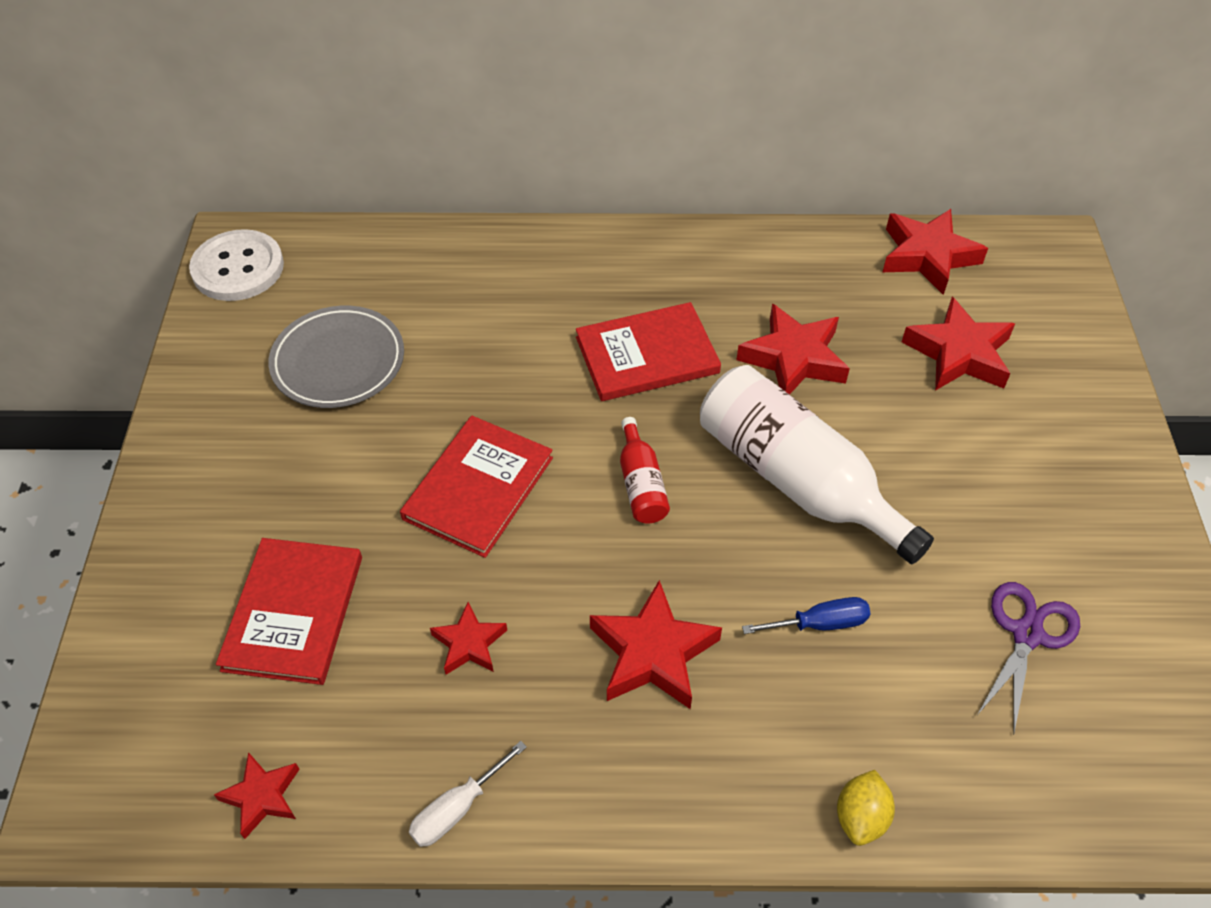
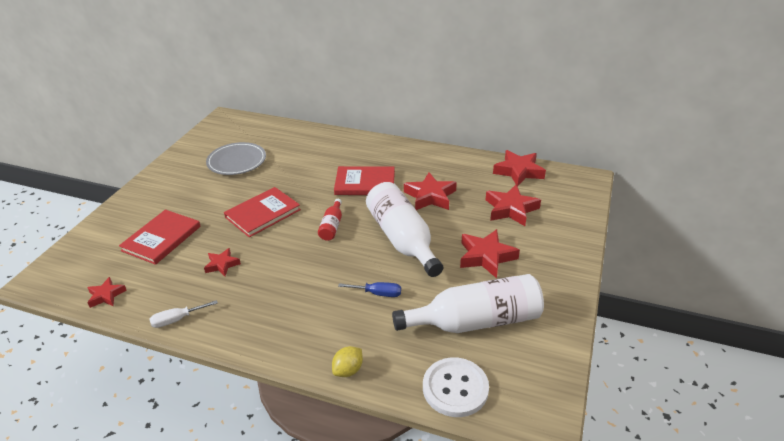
camera: 20 degrees right, 15 degrees down
(238, 268) = (220, 126): white button -> white button (455, 388)
(653, 653) = (296, 286): red star -> red star (486, 257)
(1027, 634) = (475, 321): purple scissors -> white bottle

